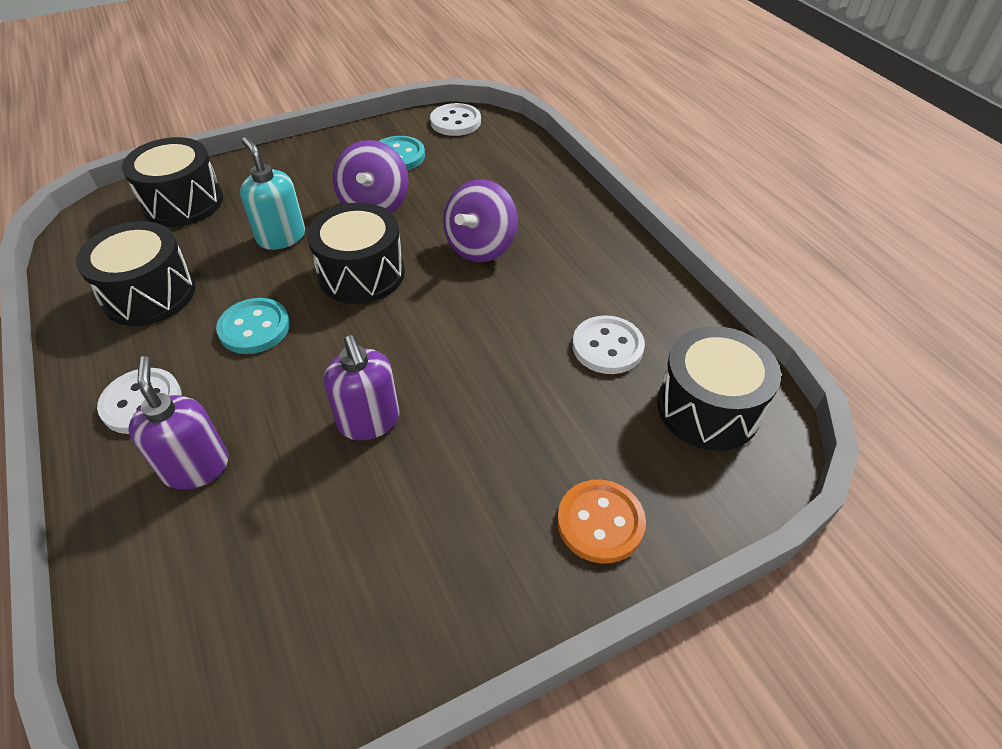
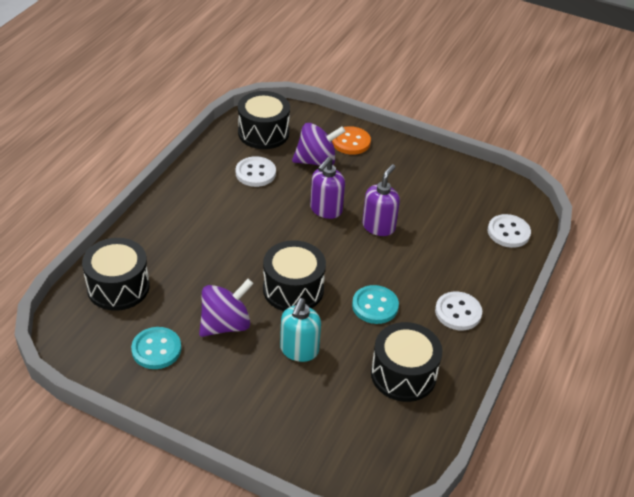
camera: 130 degrees left, 5 degrees down
(183, 202) = (318, 436): black drum -> black drum (118, 287)
(196, 467) = (459, 266): purple soap dispenser -> purple soap dispenser (326, 210)
(455, 122) = (79, 344): white button -> white button (508, 232)
(481, 247) = (222, 252): purple spinning top -> purple spinning top (316, 161)

